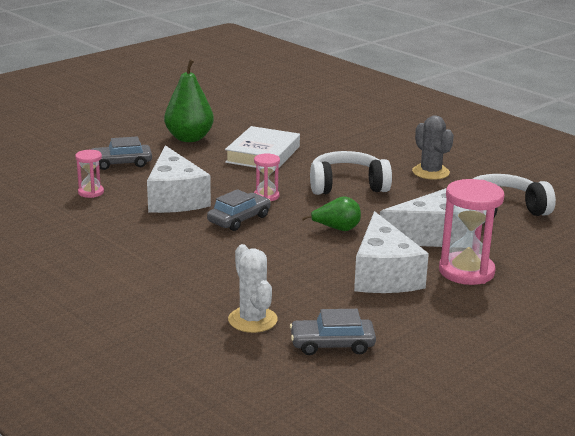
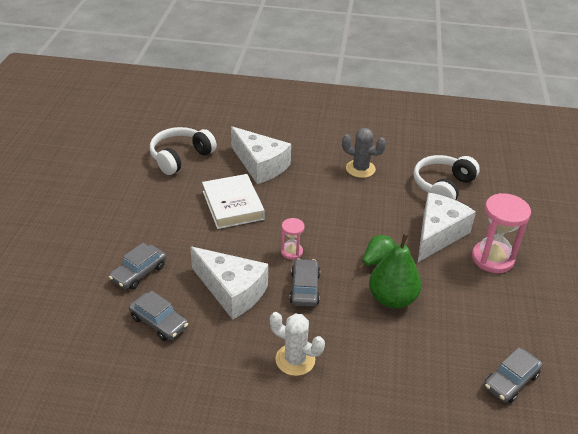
camera: 40 degrees left, 15 degrees up
(91, 192) = (159, 322): pink hourglass -> grey car
(189, 138) = (155, 214): green pear -> green pear (392, 299)
(252, 320) = (441, 390): white cactus -> white cactus (295, 360)
(347, 186) = (328, 211): white headphones -> white headphones (180, 157)
(384, 275) = (456, 291): white cheese -> white cheese (260, 165)

